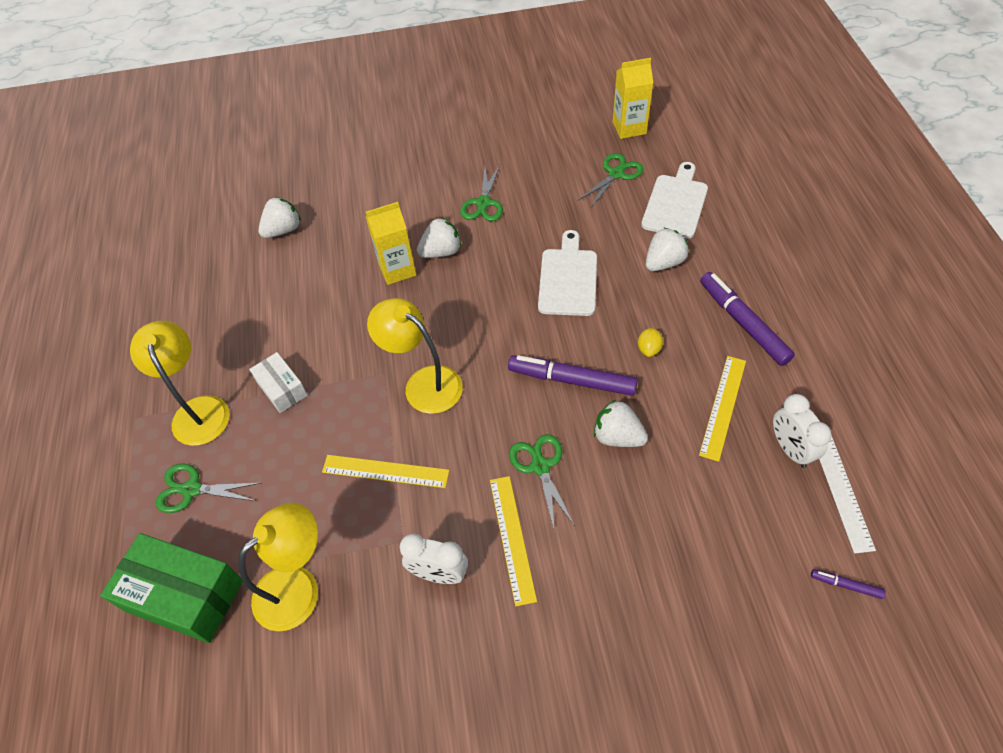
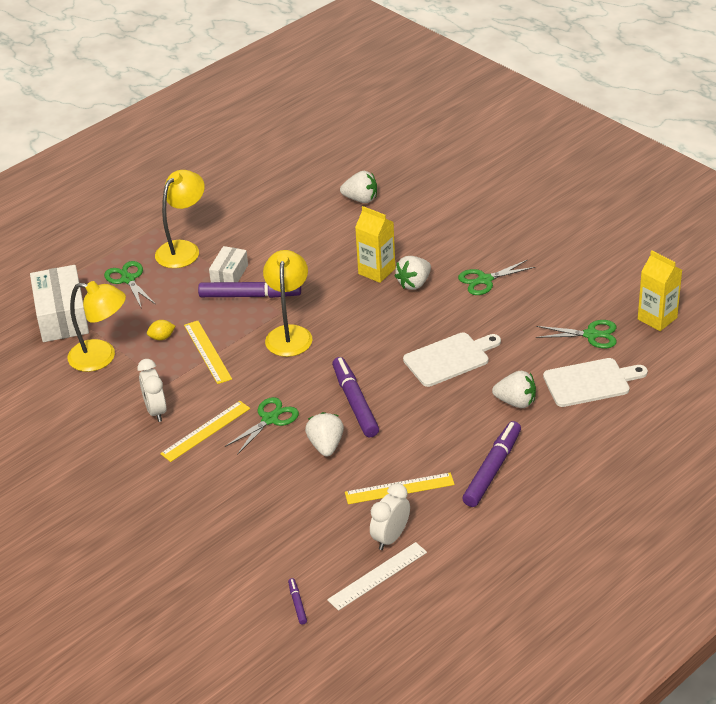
camera: 55 degrees right, 15 degrees down
(184, 595) = (62, 316): green box -> white box
(333, 387) = (250, 295): none -> purple marker
(441, 252) = (414, 283): white strawberry -> white strawberry turned 105 degrees clockwise
(649, 349) = (419, 429): yellow lemon -> yellow lemon (162, 337)

